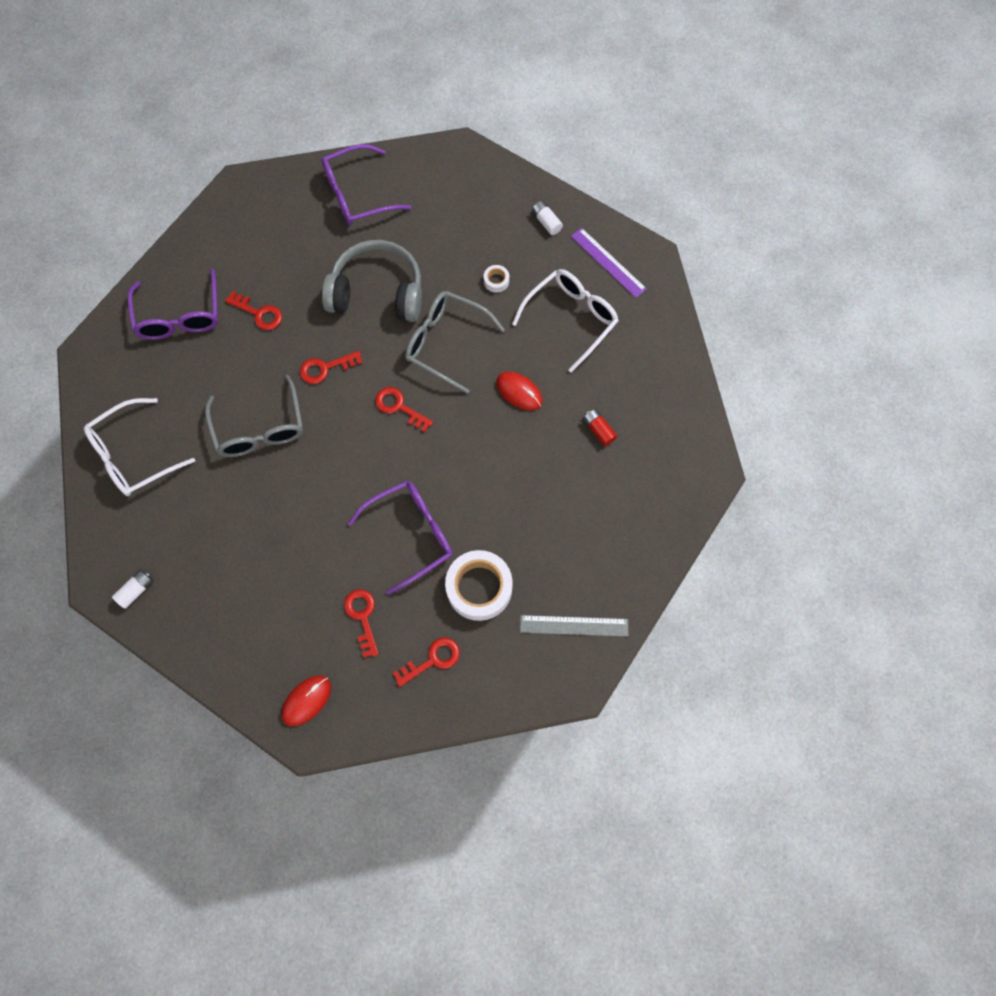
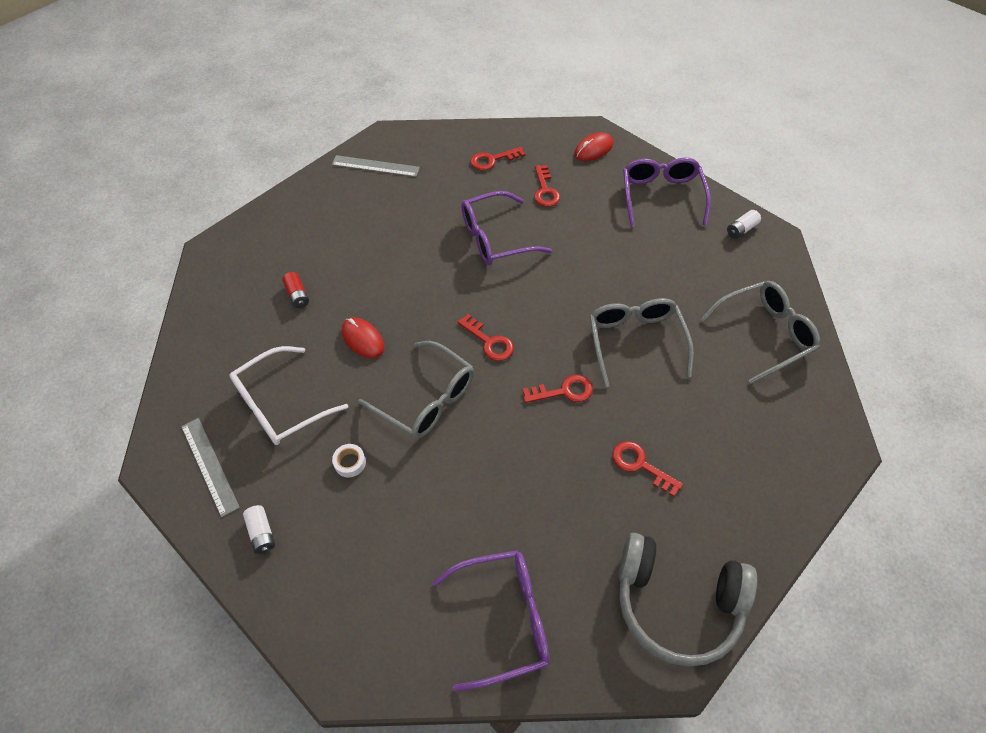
camera: 170 degrees left, 15 degrees down
(133, 455) = (765, 334): white glasses -> grey glasses
(180, 316) = (737, 476): purple glasses -> purple glasses (661, 196)
(377, 292) = (495, 469): grey headphones -> grey headphones (677, 603)
(479, 588) = (445, 197): white tape -> none
(608, 262) = (210, 465): purple ruler -> grey ruler

